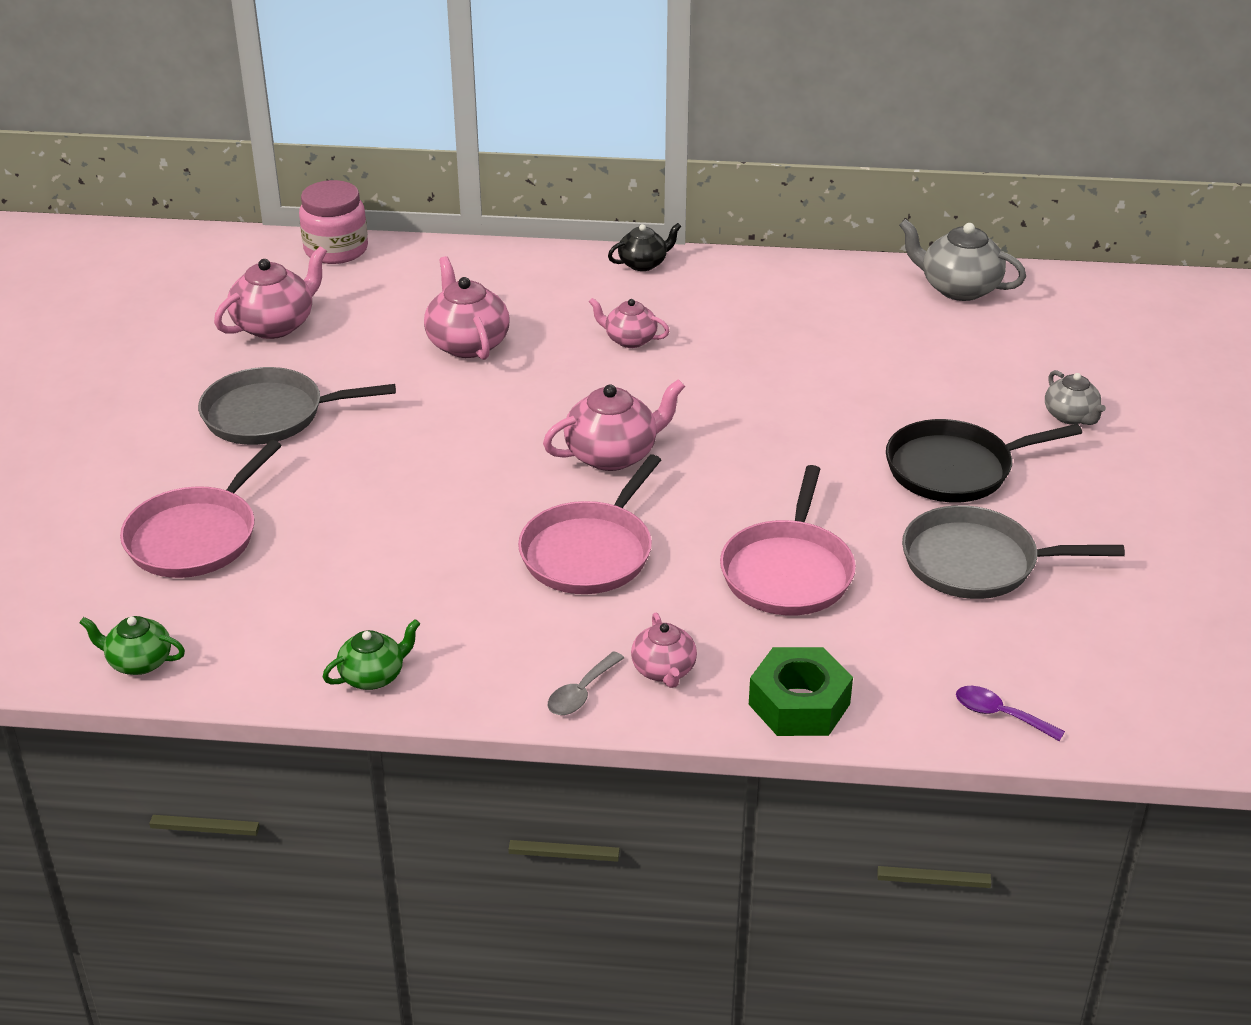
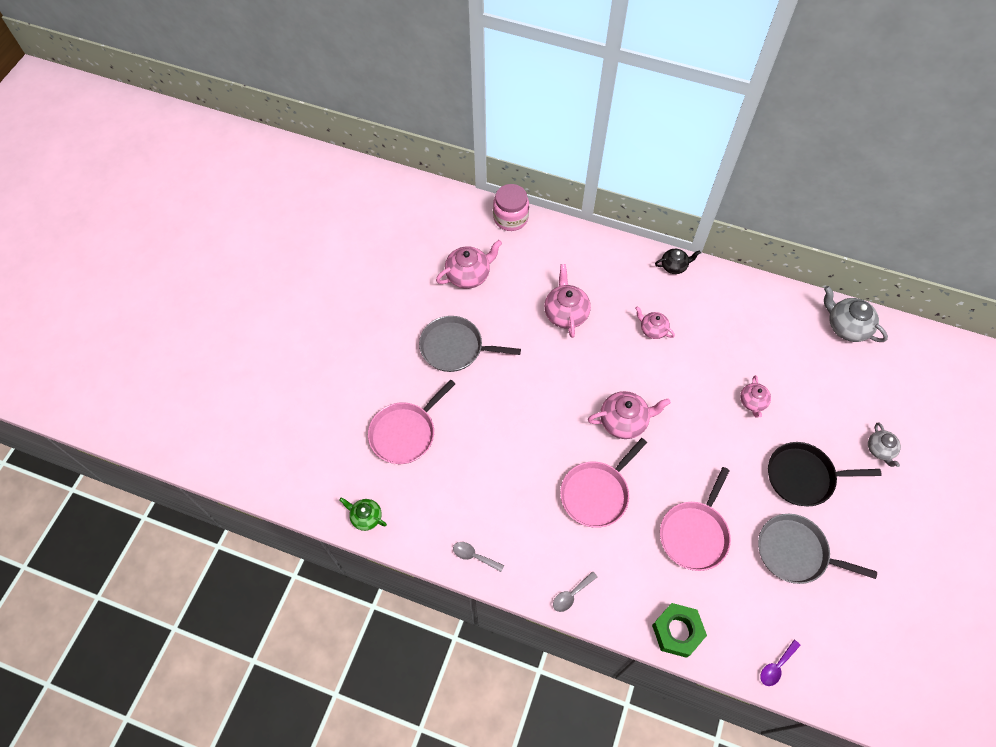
camera: 15 degrees right, 25 degrees up
(373, 676) = (474, 556): green teapot -> grey spoon
(664, 670) = (615, 590): pink teapot -> pink teapot (752, 402)
(999, 715) = (776, 666): purple spoon -> purple spoon turned 90 degrees counterclockwise

